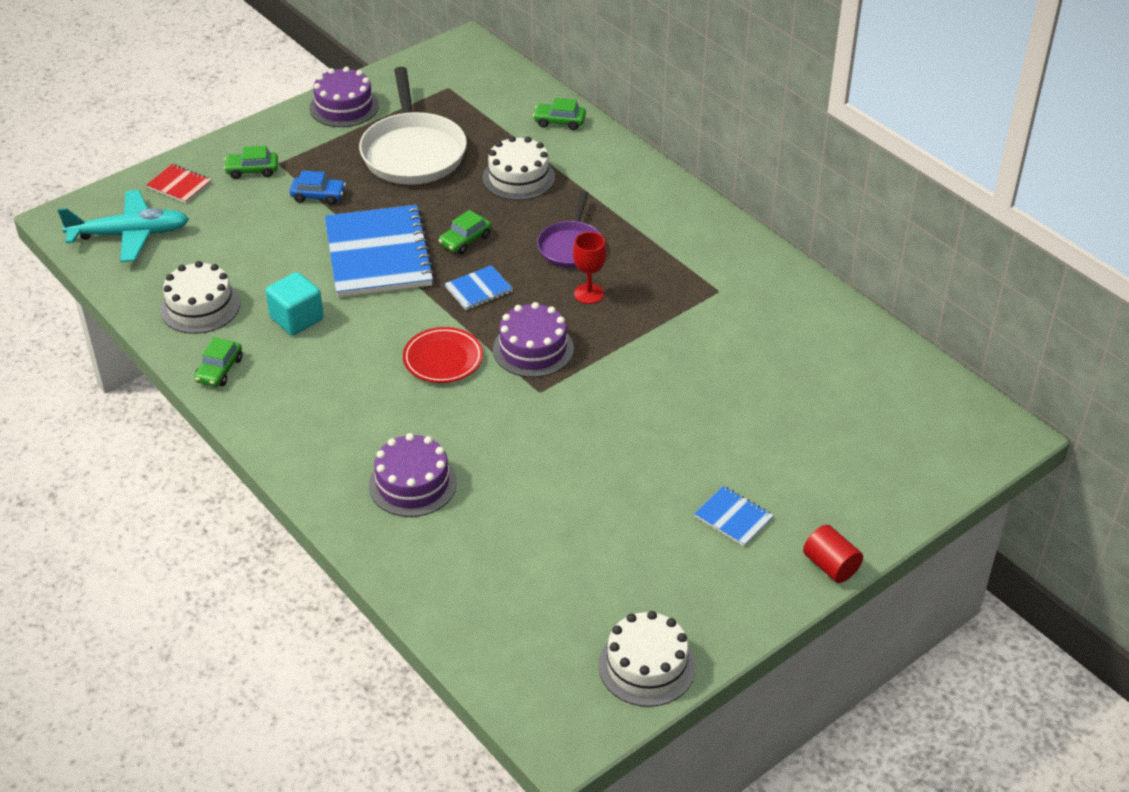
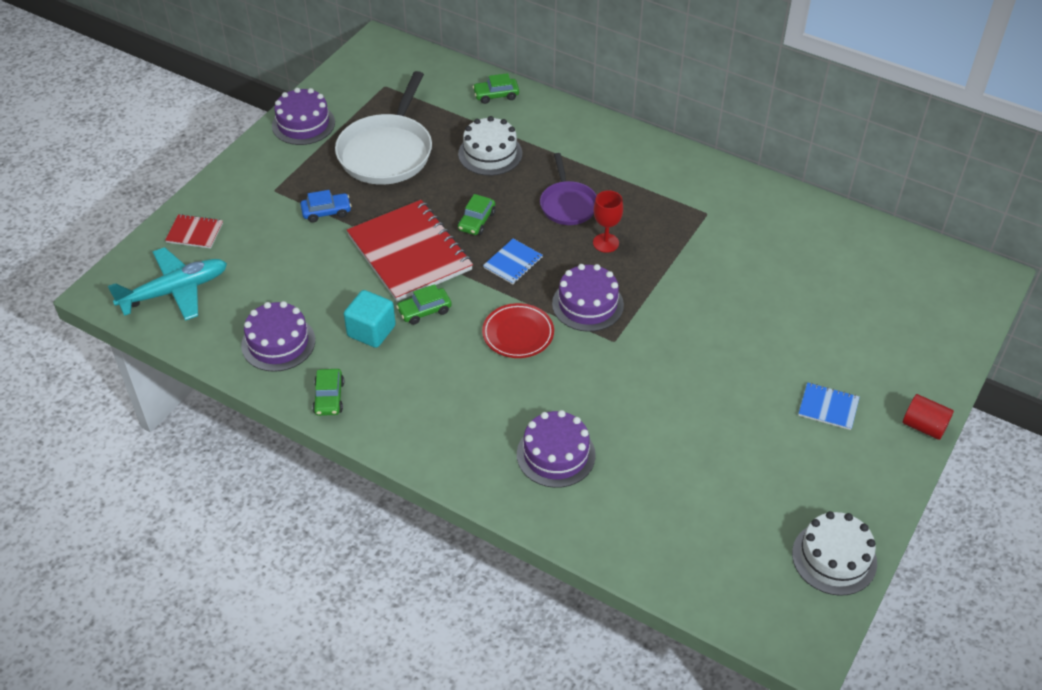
camera: 20 degrees left, 5 degrees up
(200, 307) = (278, 343): white cake -> purple cake
(252, 170) = (254, 202): green car -> green car (424, 311)
(378, 254) = (409, 253): blue notebook -> red notebook
(413, 152) = (387, 152): white pan -> white pan turned 45 degrees clockwise

